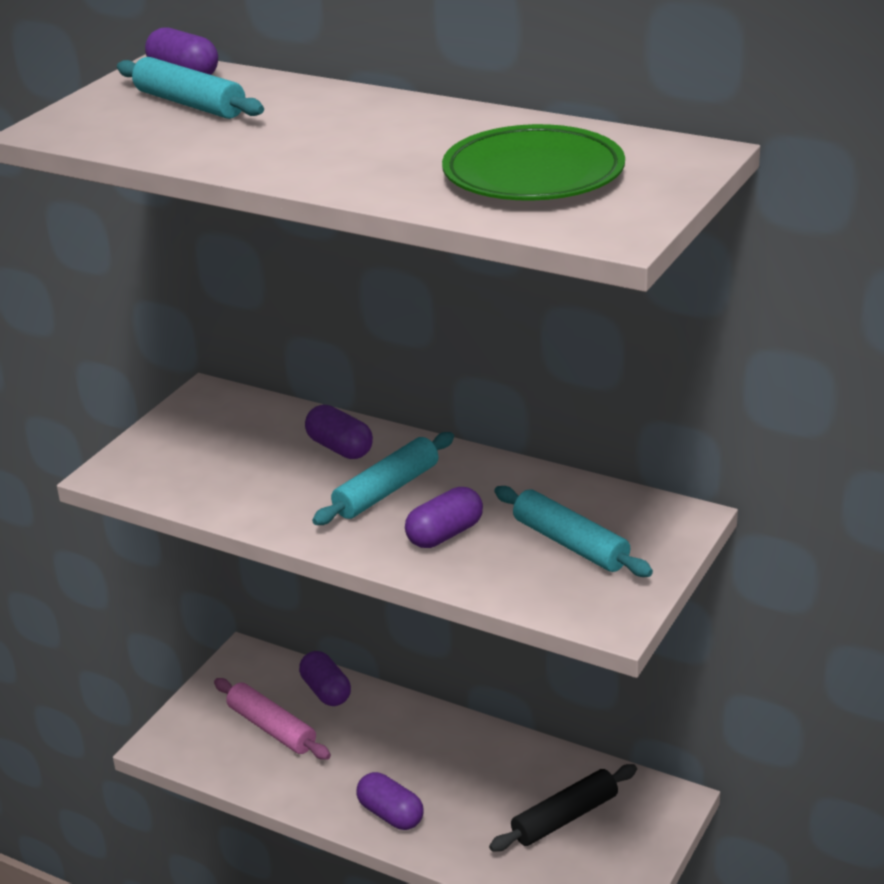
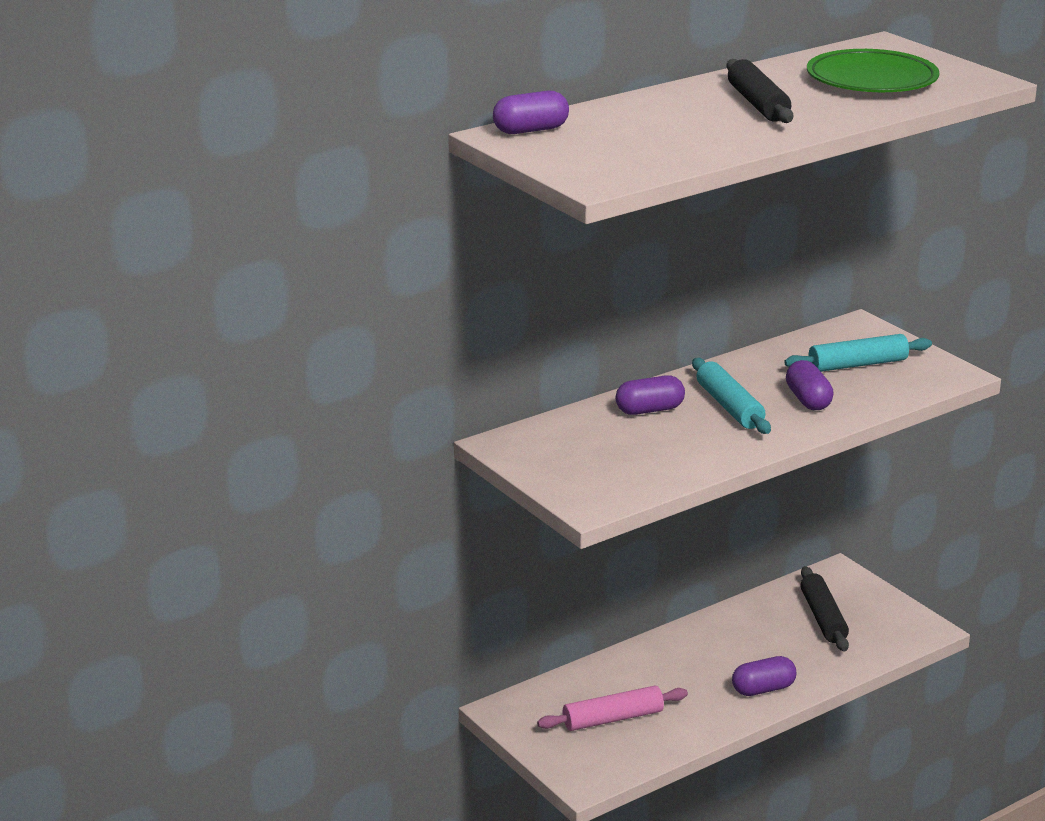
camera: 65 degrees left, 5 degrees down
(190, 104) = (606, 137): turquoise rolling pin -> none
(326, 691) = (588, 681): purple capsule -> none
(372, 140) = (758, 104): none -> black rolling pin

